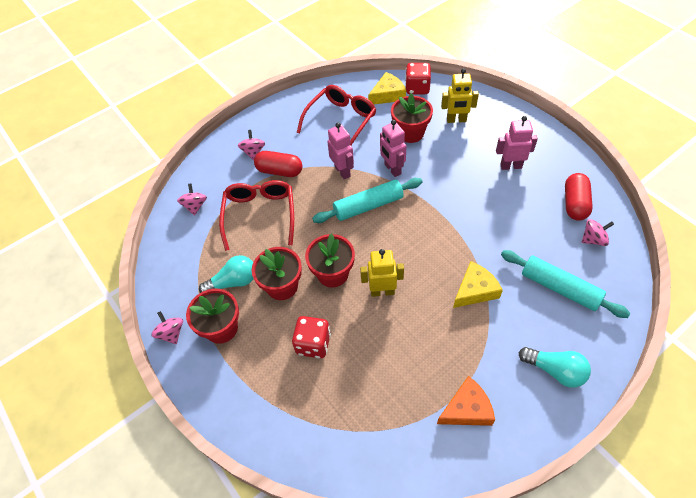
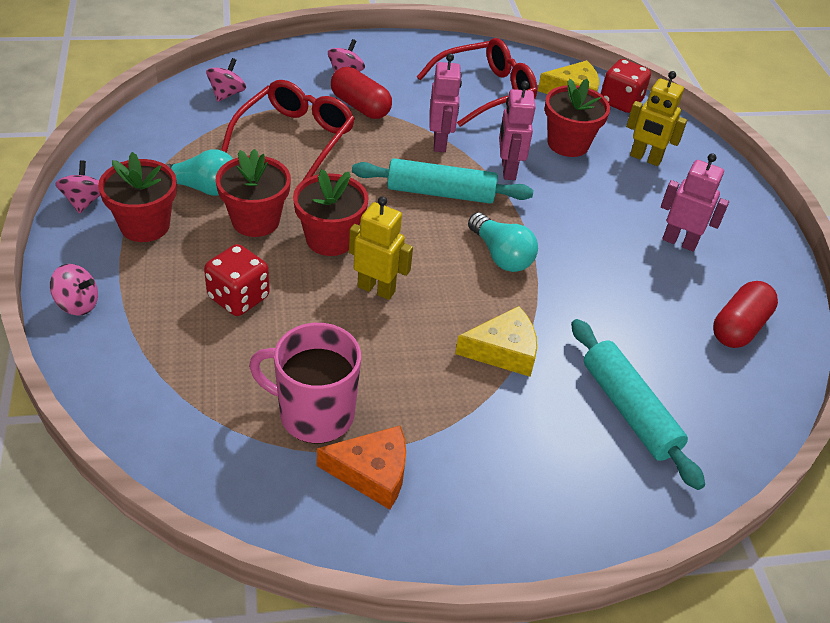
camera: 20 degrees right, 10 degrees down
(411, 393) = (314, 414): none -> pink mug
(555, 370) = (536, 498): turquoise light bulb -> turquoise light bulb (501, 255)
(593, 239) = (731, 381): pink spinning top -> pink spinning top (78, 304)

